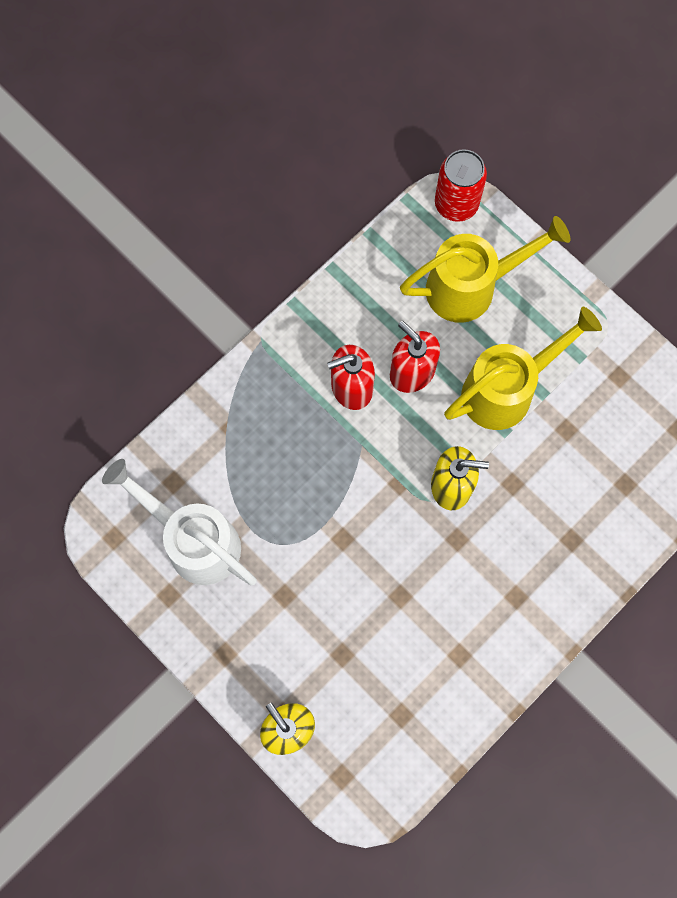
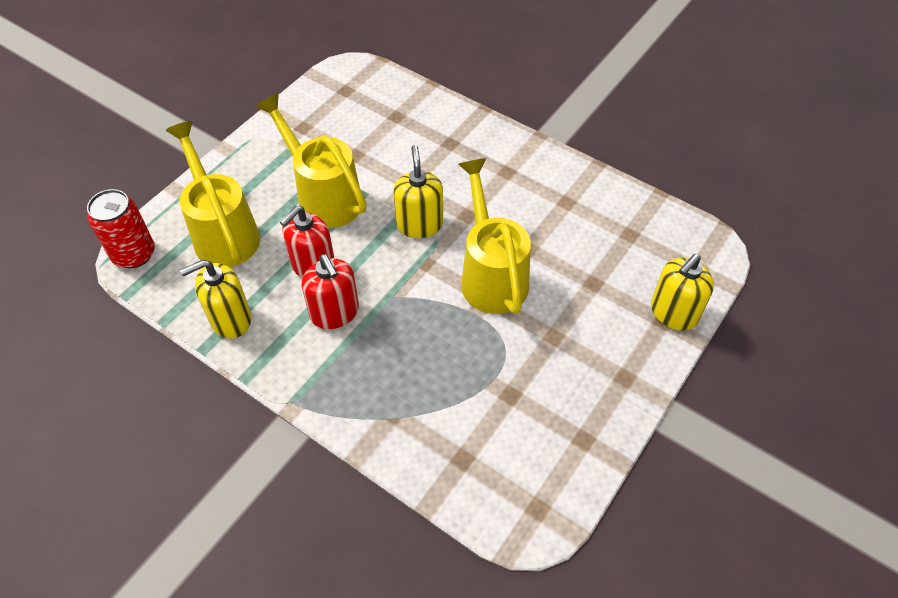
camera: 100 degrees left, 20 degrees down
(194, 541) = (521, 425): white watering can -> none
(361, 292) = (230, 319): none -> yellow soap dispenser
(371, 549) = (491, 275): none -> yellow watering can

